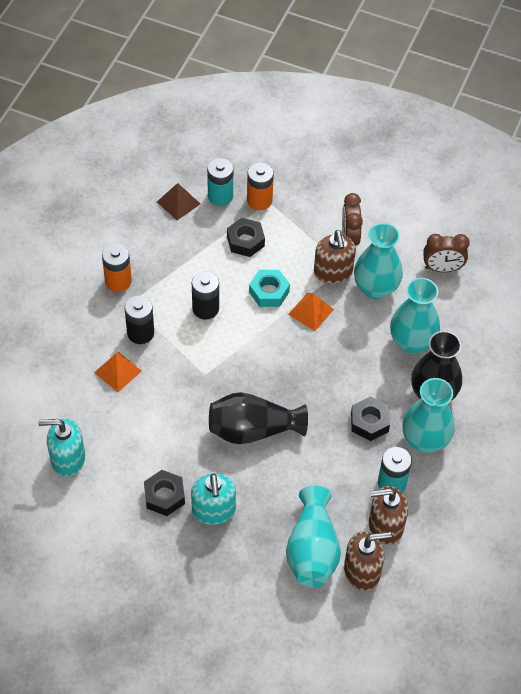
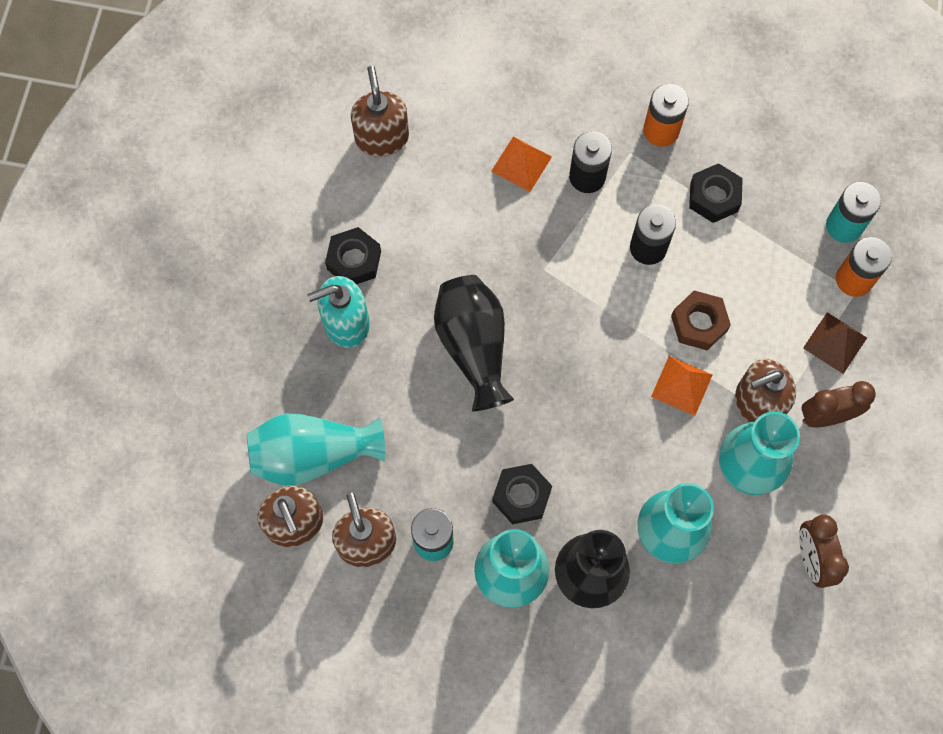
camera: 80 degrees right, 15 degrees up
(67, 459) = (382, 138): turquoise soap dispenser -> brown soap dispenser
(178, 203) = (814, 174): brown pyramid -> brown pyramid (835, 343)
(245, 241) = (776, 275): black nut -> black nut (714, 197)
(269, 292) = (699, 323): turquoise nut -> brown nut

